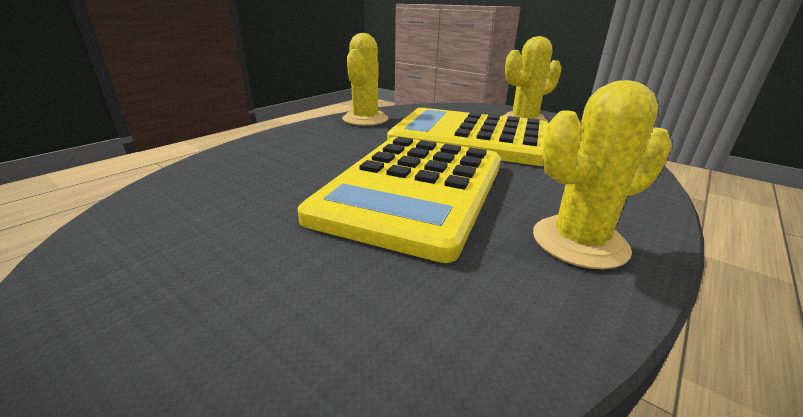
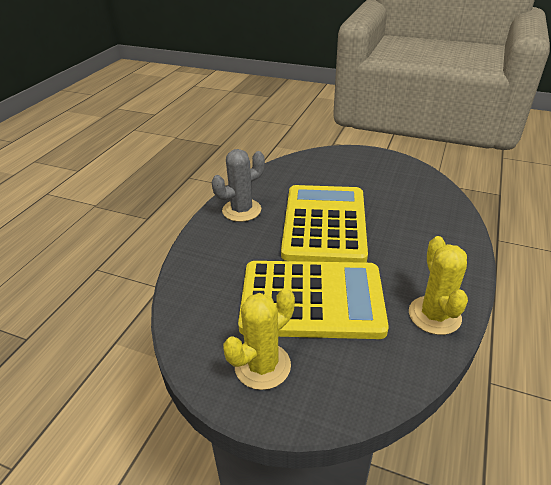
camera: 165 degrees right, 10 degrees up
(579, 242) = (241, 210): yellow cactus -> grey cactus

